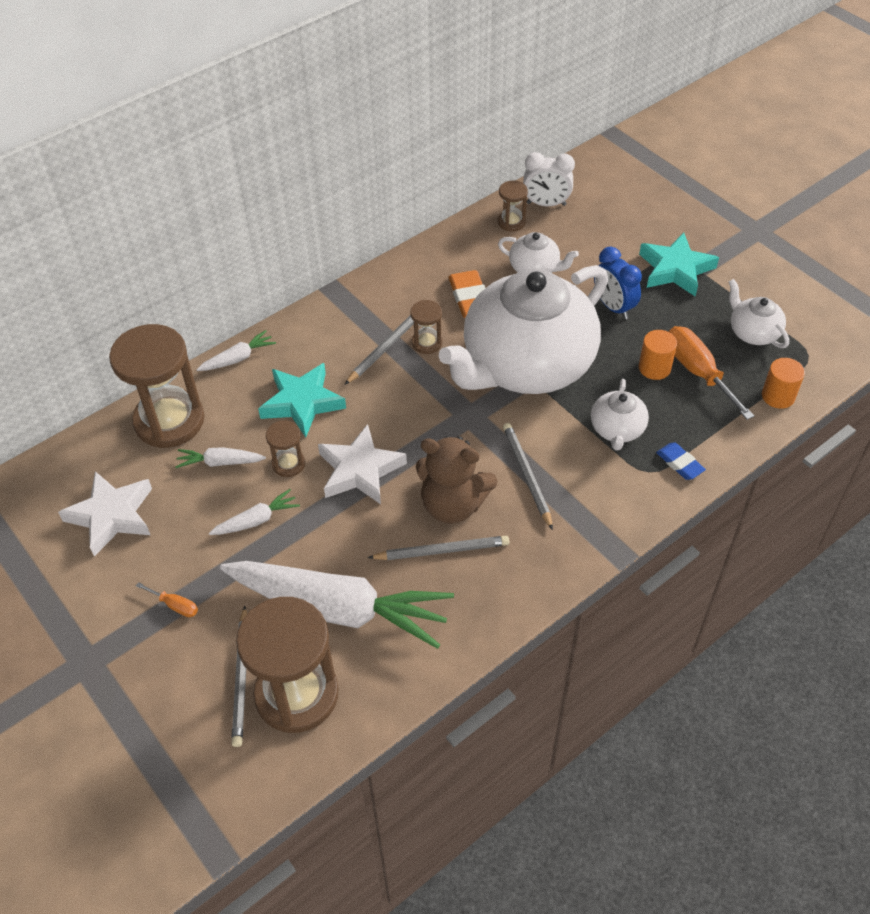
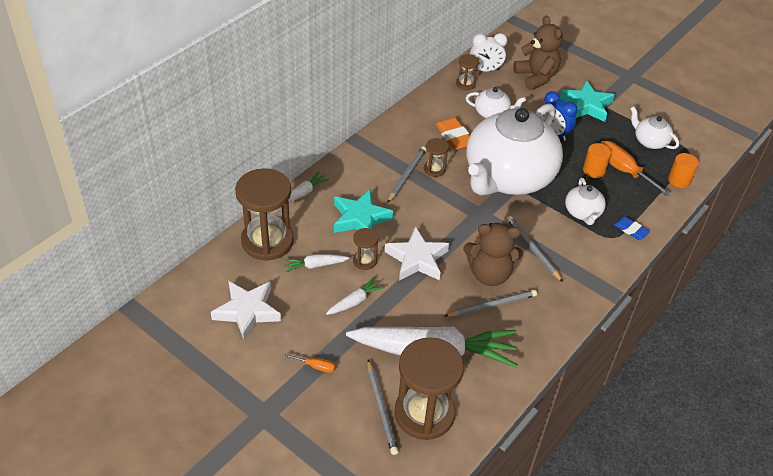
camera: 15 degrees left, 5 degrees down
(615, 221) = (536, 77): none -> brown teddy bear

